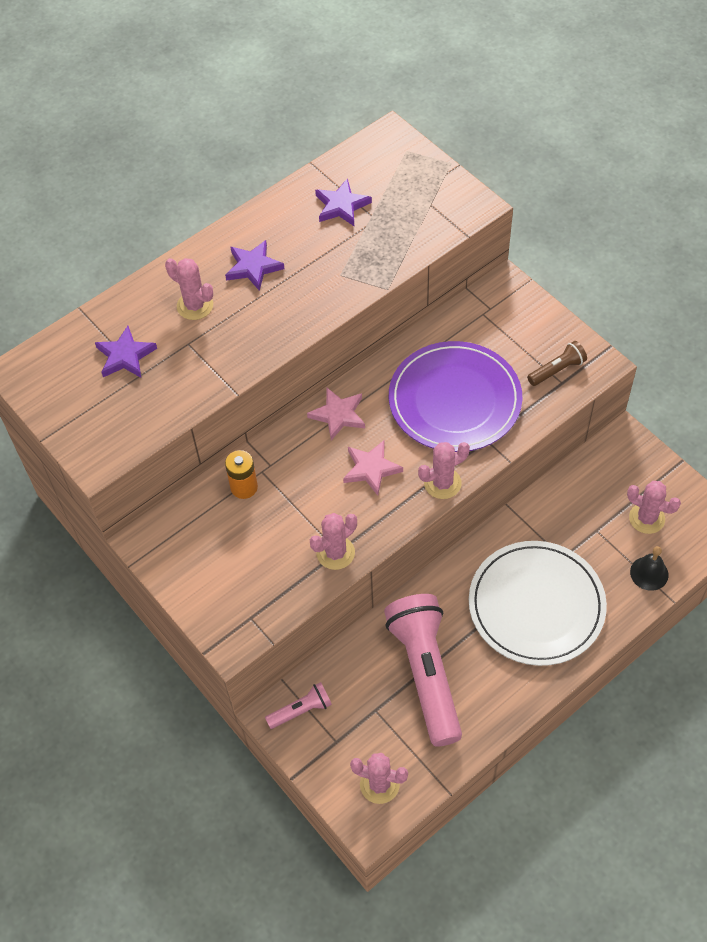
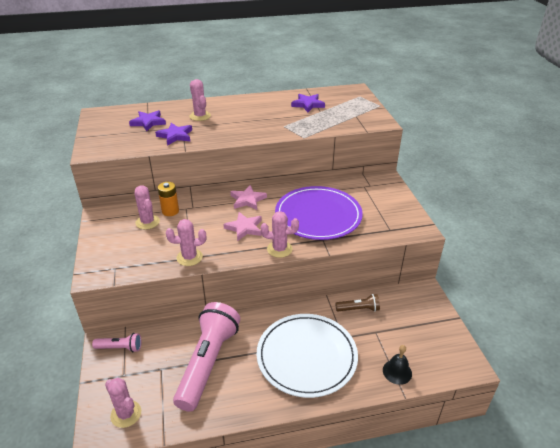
camera: 25 degrees right, 20 degrees down
(253, 267) = (242, 112): purple star -> purple star (175, 136)
(557, 370) = (391, 223): brown flashlight -> brown flashlight (358, 309)
(646, 518) = (414, 339): pink cactus -> pink cactus (147, 222)

